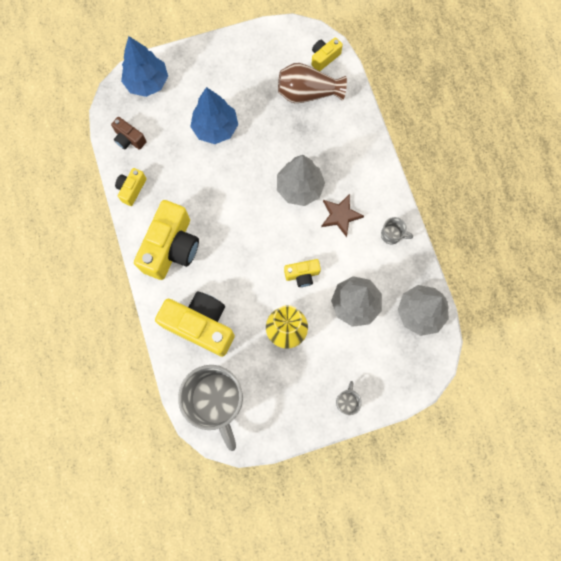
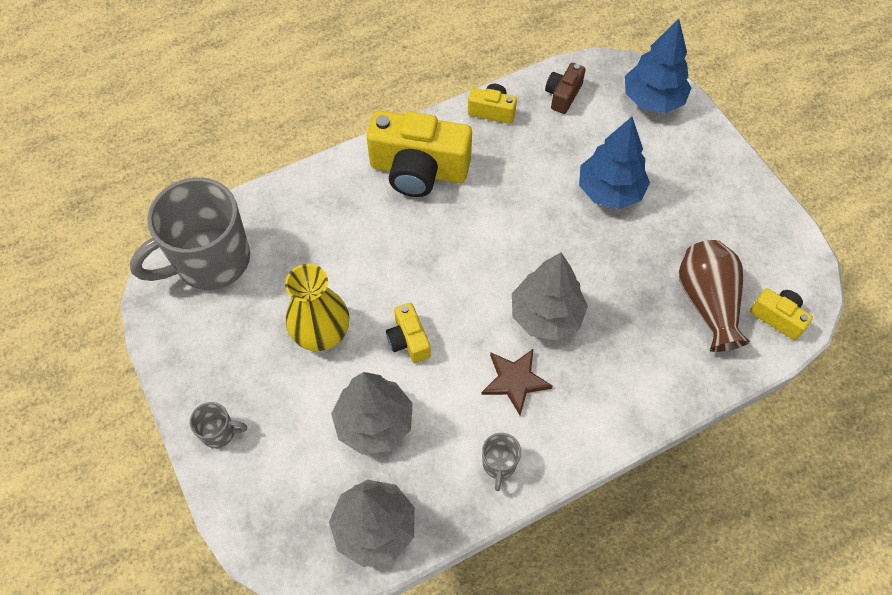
camera: 80 degrees right, 15 degrees down
(201, 325) = (314, 223): yellow camera -> none

